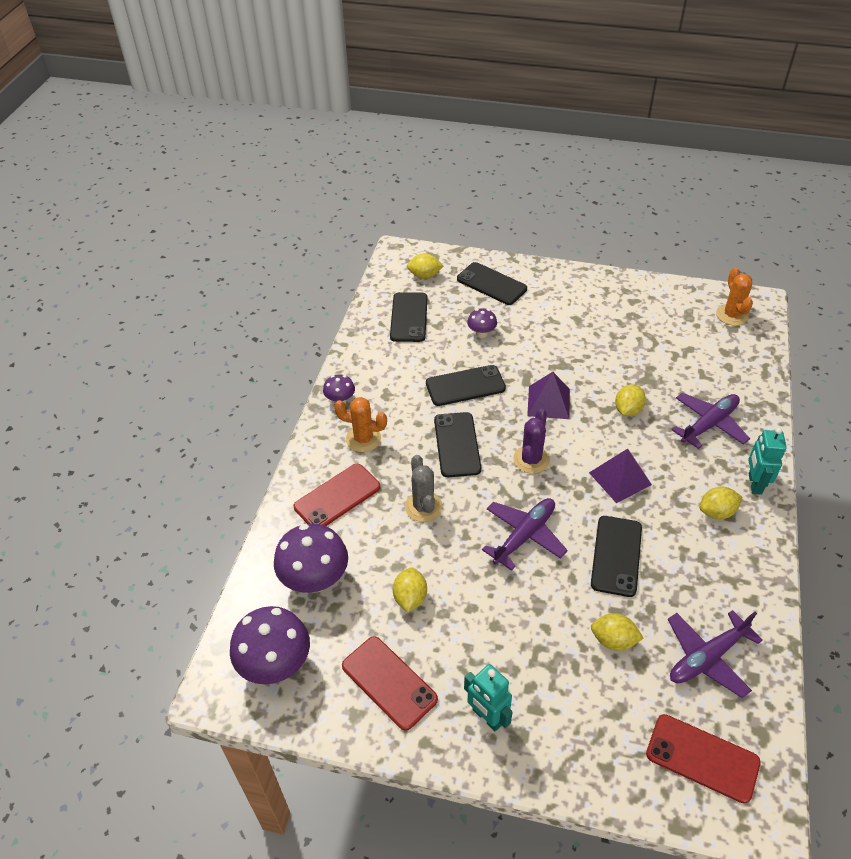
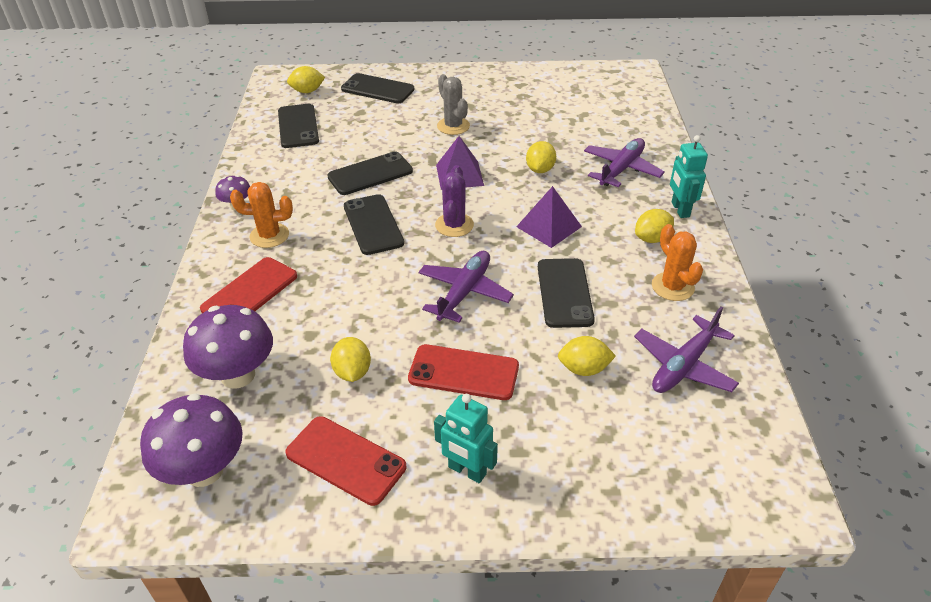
camera: 15 degrees left, 5 degrees down
(423, 507) = (349, 285): grey cactus -> grey cactus (453, 126)
(481, 333) = (377, 129): purple mushroom -> none
(702, 758) = (709, 459): red phone -> red phone (463, 373)
(732, 315) = (615, 83): orange cactus -> orange cactus (672, 287)

